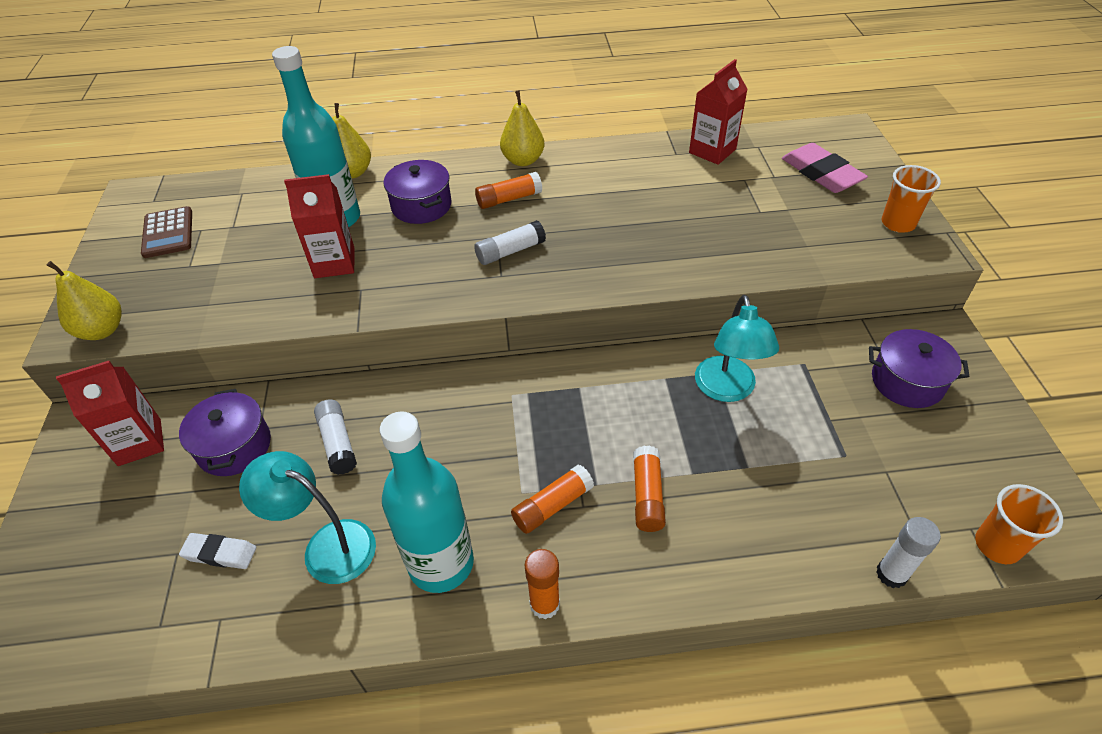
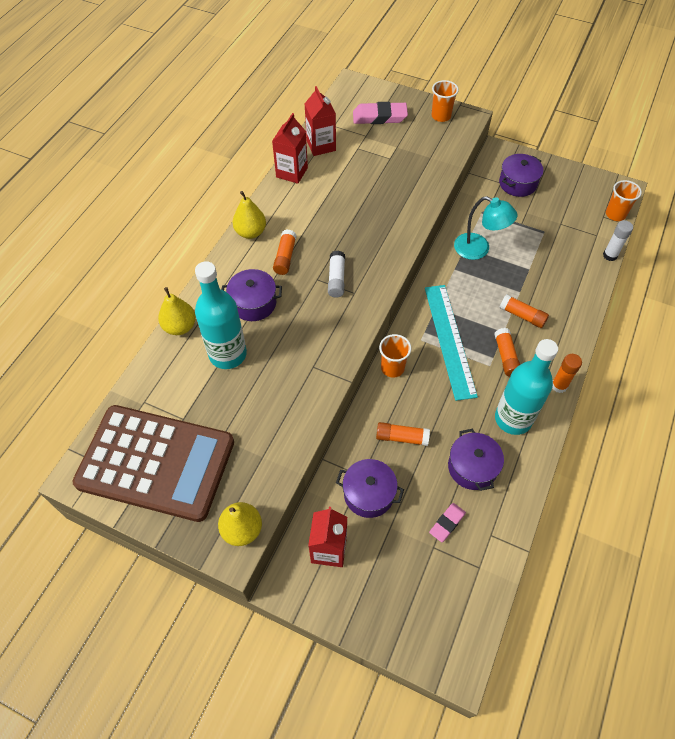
camera: 60 degrees left, 10 degrees up
(168, 233) = (156, 463): brown calculator -> brown calculator, size x2.44
(220, 553) = (447, 523): white eraser -> pink eraser
(327, 545) = (472, 467): turquoise lamp -> purple pot
(334, 263) = (275, 371): red carton -> red carton (292, 172)
(338, 443) = (402, 437): white glue stick -> orange glue stick
(444, 386) = (392, 368): none -> orange cup
(533, 425) = (449, 340): none -> turquoise ruler

